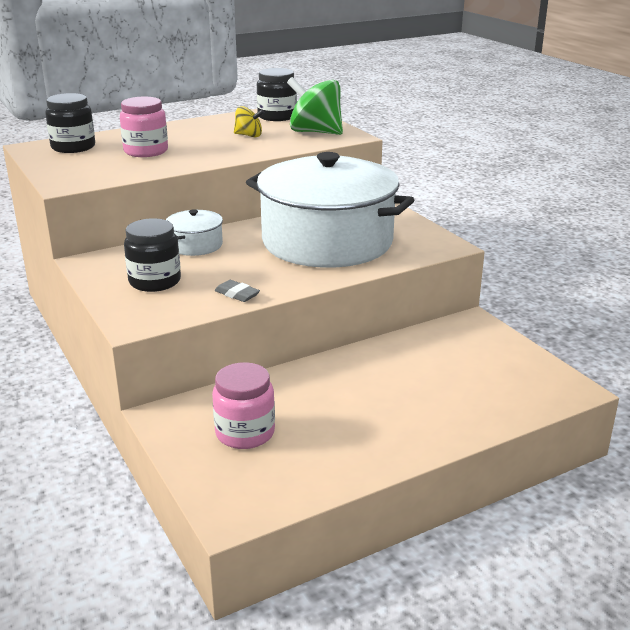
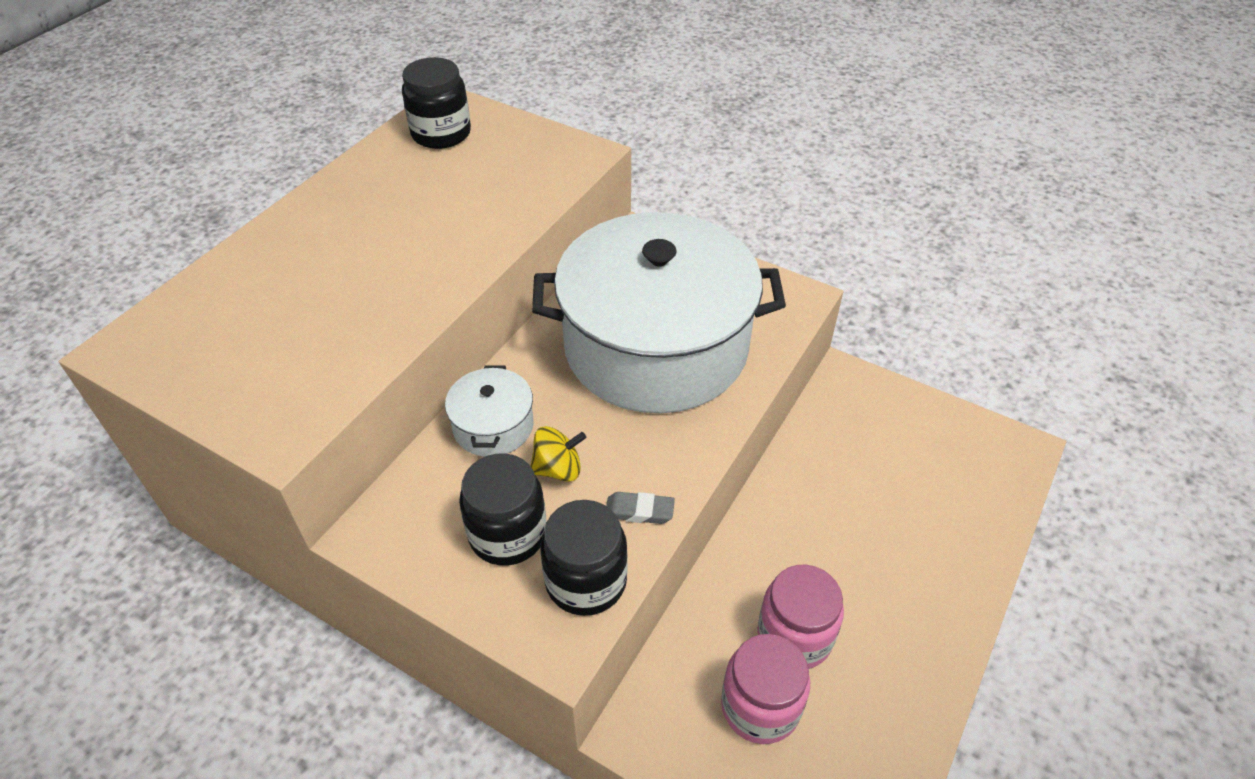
camera: 30 degrees left, 20 degrees up
(73, 147) = (196, 324): black jar -> black jar (586, 581)
(146, 151) = (327, 293): pink jar -> pink jar (794, 636)
(248, 135) = (445, 197): yellow spinning top -> yellow spinning top (558, 469)
(315, 132) = (530, 158): green spinning top -> none

